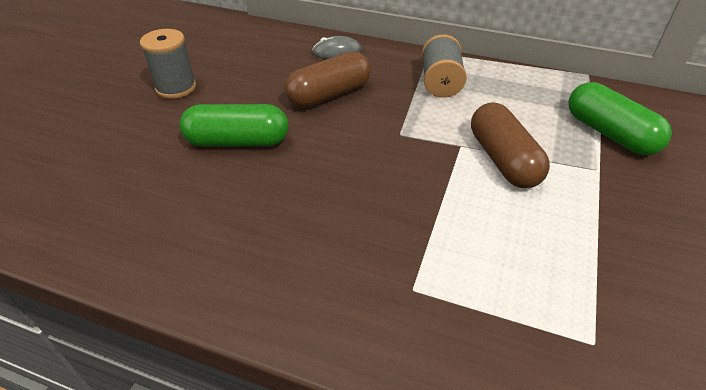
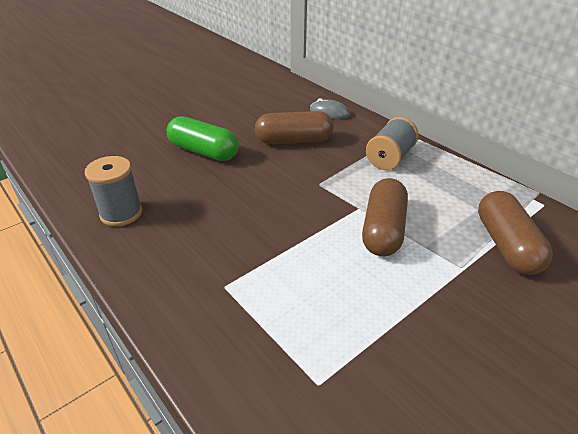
camera: 30 degrees right, 5 degrees down
(176, 88) = (198, 106): grey spool -> grey spool (121, 213)
(609, 133) = (506, 245): green capsule -> brown capsule

